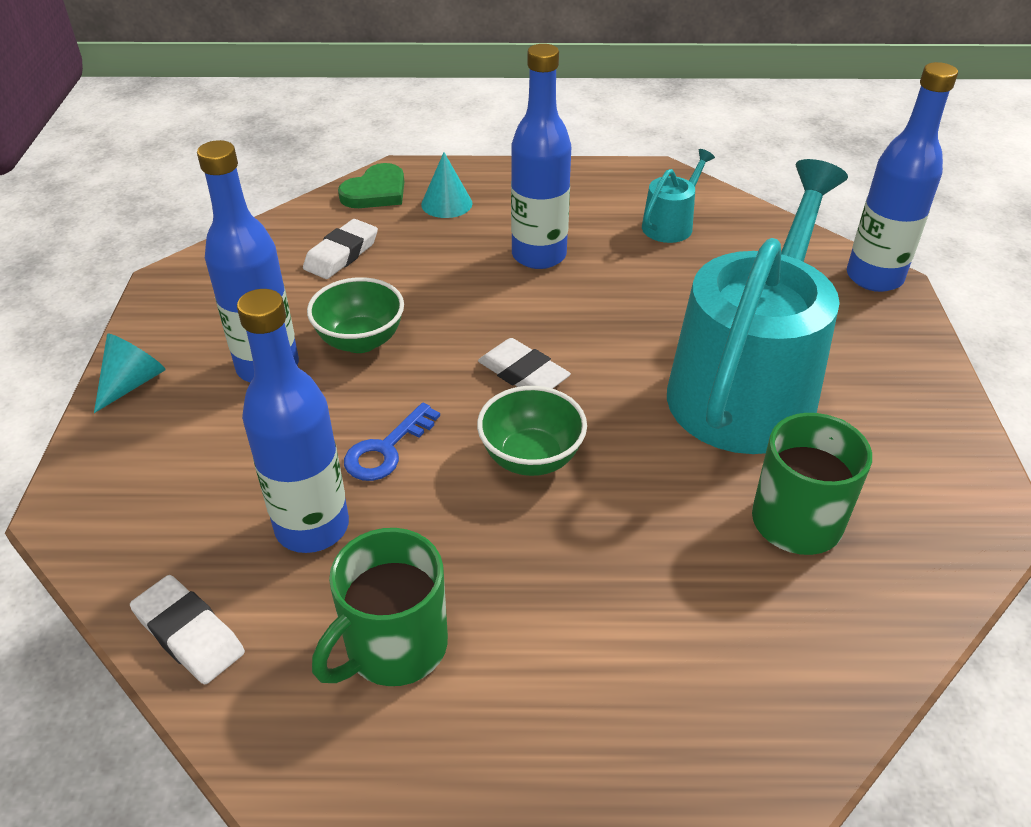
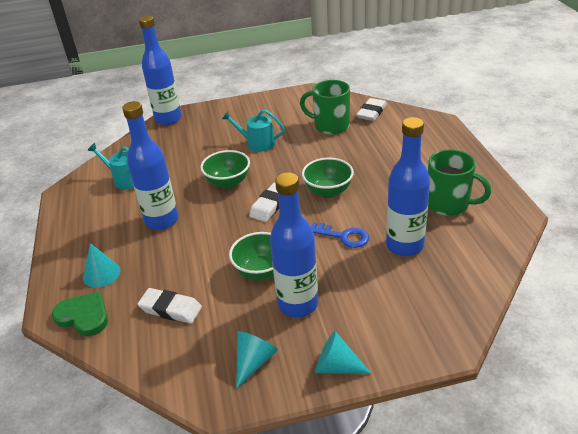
camera: 100 degrees left, 5 degrees down
(189, 634) = (484, 264): white eraser -> white eraser (371, 112)
(200, 313) = (254, 361): none -> turquoise cone
(616, 332) = (228, 182): none -> green bowl
(746, 386) = (257, 143): turquoise watering can -> turquoise watering can, size x0.42

